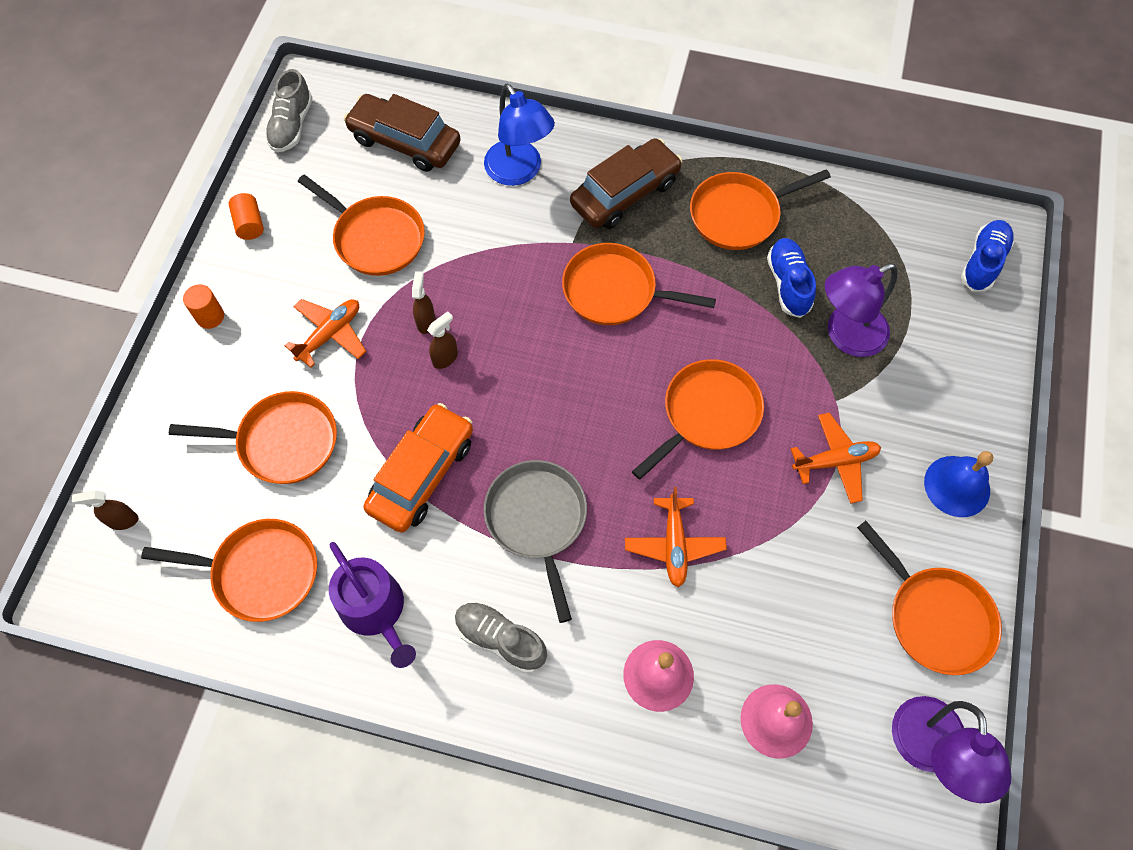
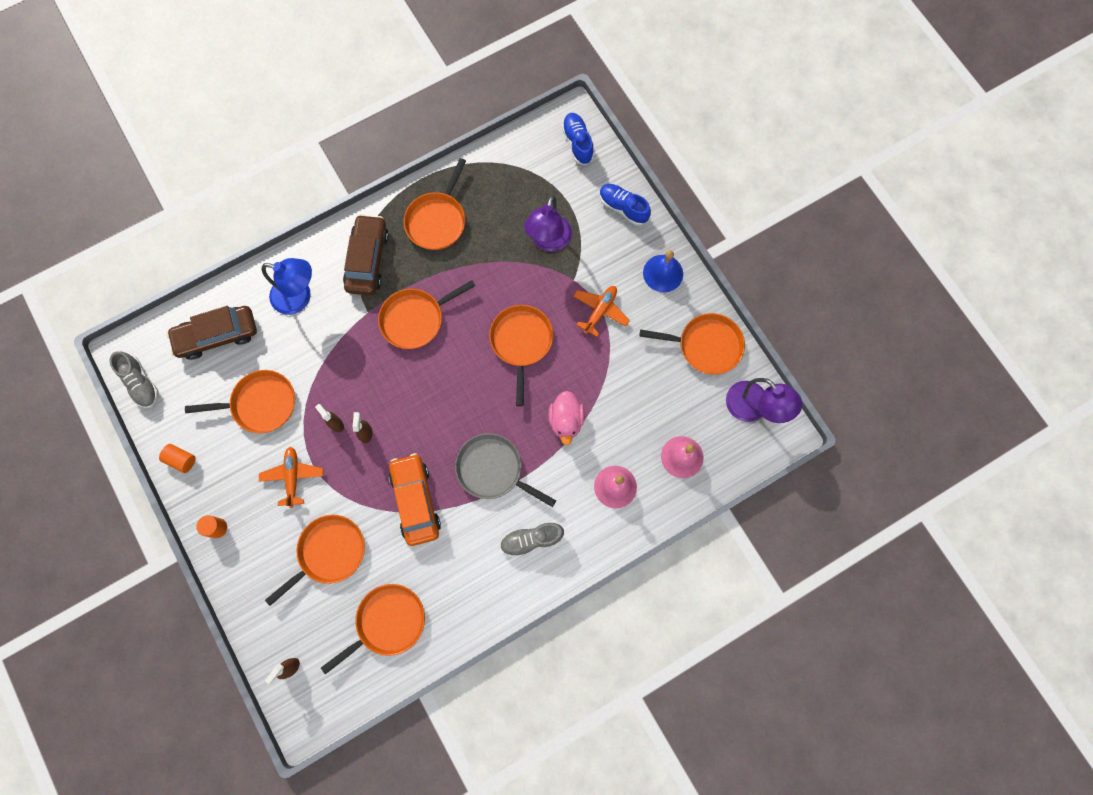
camera: 45 degrees left, 10 degrees up
(376, 610) = (461, 584): purple watering can -> none
(674, 545) = (566, 420): orange plane -> pink duck
(788, 284) = (496, 238): blue shoe -> blue shoe (623, 208)

